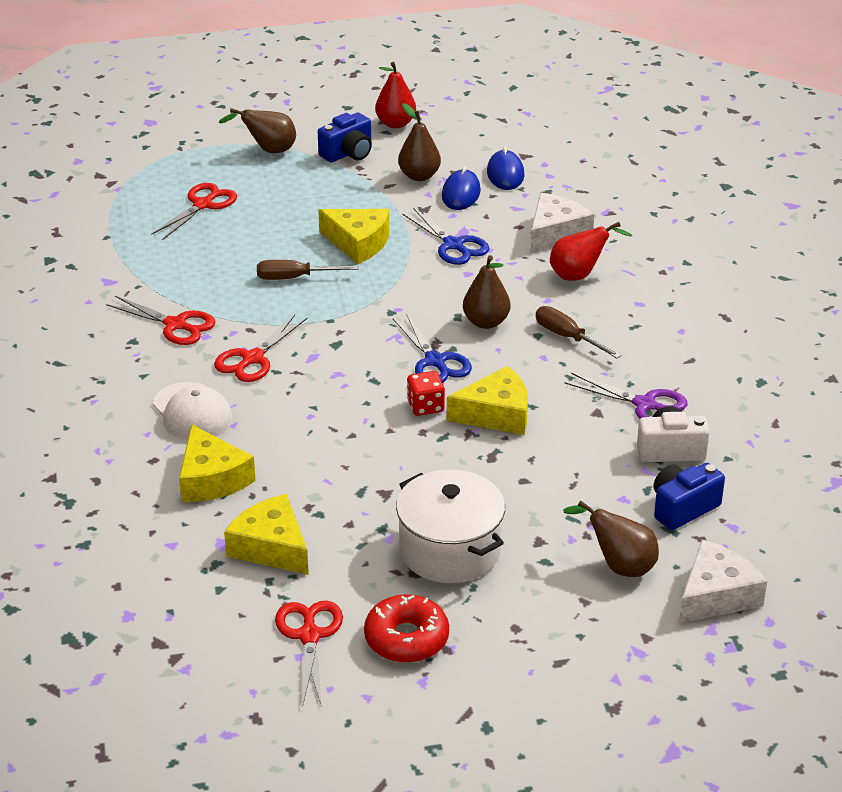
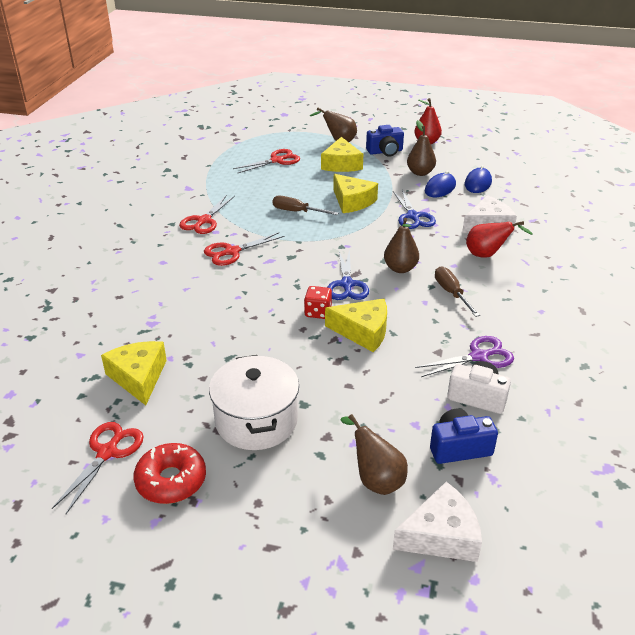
camera: 25 degrees right, 0 degrees up
(175, 325) = (204, 221): red scissors -> red scissors turned 60 degrees clockwise
(192, 412) = (168, 274): white cap -> none
(211, 479) = (142, 319): yellow cheese -> yellow cheese (341, 164)
(645, 405) = (479, 357): purple scissors -> purple scissors turned 75 degrees counterclockwise

